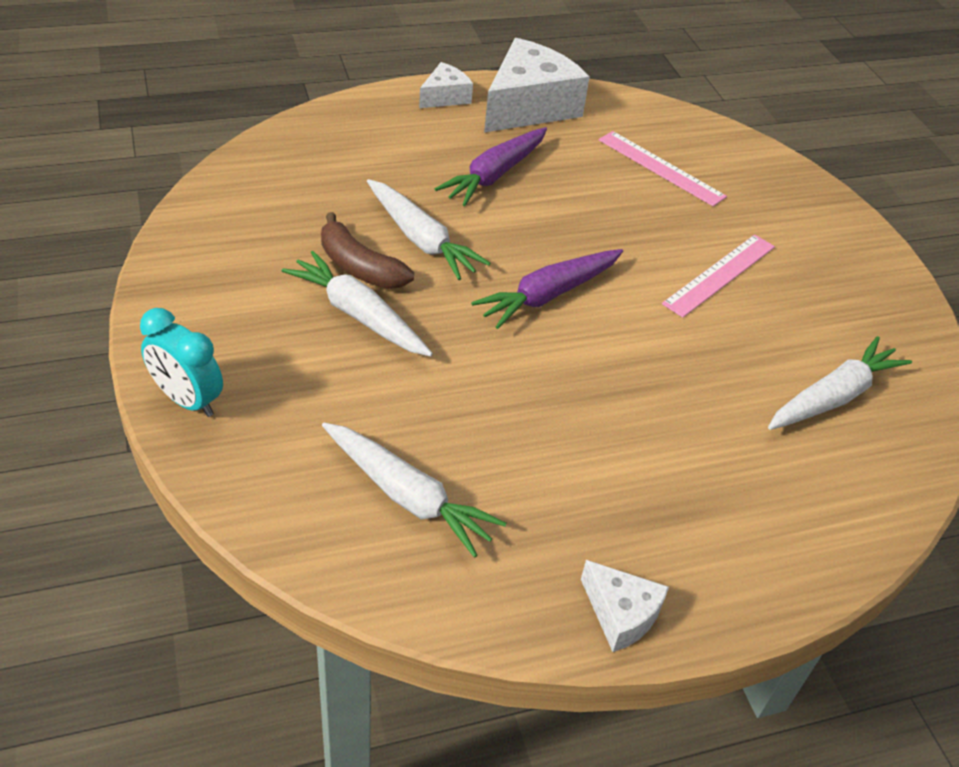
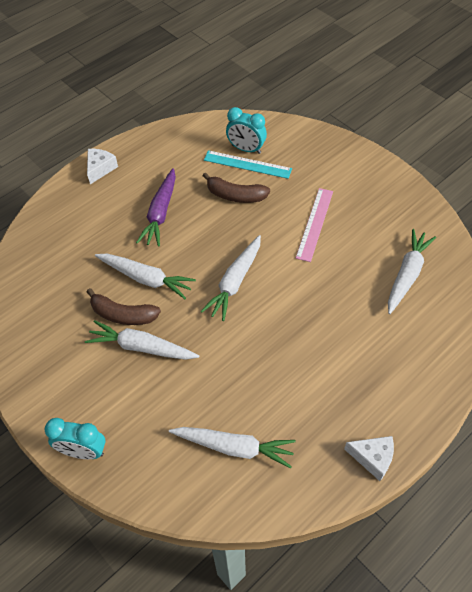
camera: 20 degrees left, 10 degrees up
(528, 106) = (152, 153): white cheese -> none
(548, 295) = (235, 282): purple carrot -> white carrot
(618, 196) = (235, 195): none -> brown banana
(660, 168) = (247, 164): pink ruler -> turquoise ruler
(670, 150) = (246, 149): none -> turquoise clock

